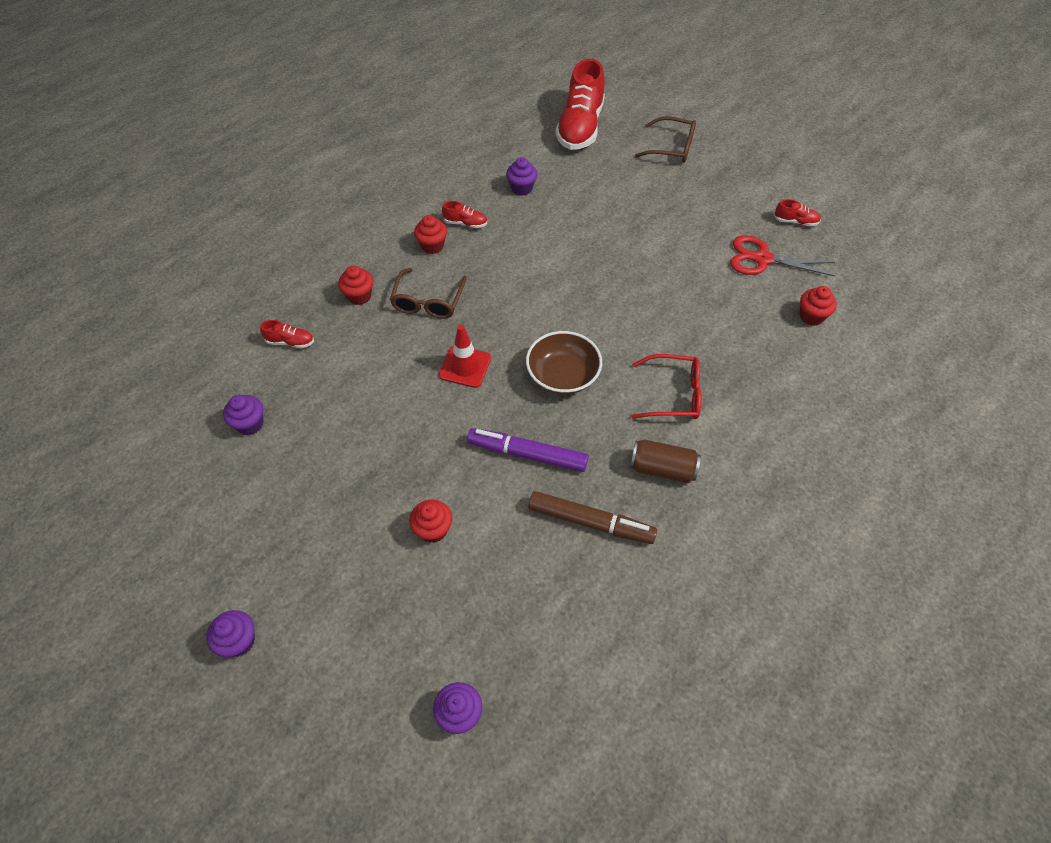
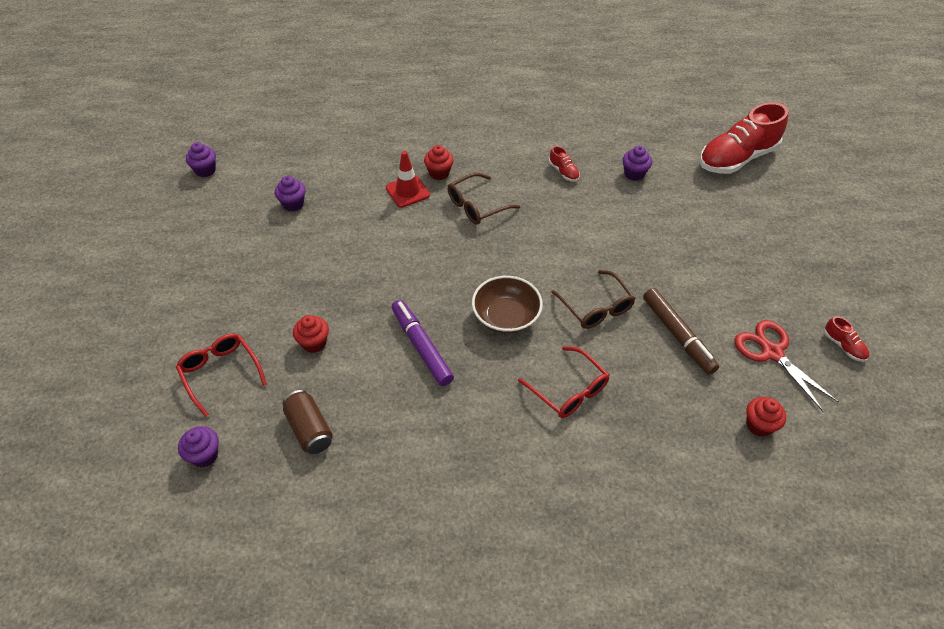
camera: 45 degrees right, 5 degrees down
(239, 641) = (155, 315): purple cupcake -> purple cupcake (205, 170)
(290, 342) = (368, 173): red shoe -> none
(379, 632) = (220, 373): none -> red glasses
(432, 246) = (523, 172): red cupcake -> none
(465, 366) = (450, 263): red traffic cone -> red traffic cone (407, 191)
(590, 522) = (408, 421): brown marker -> brown marker (678, 335)
(662, 469) = (497, 430): brown can -> brown can (309, 429)
(672, 148) = (800, 219): brown glasses -> brown glasses (596, 308)

